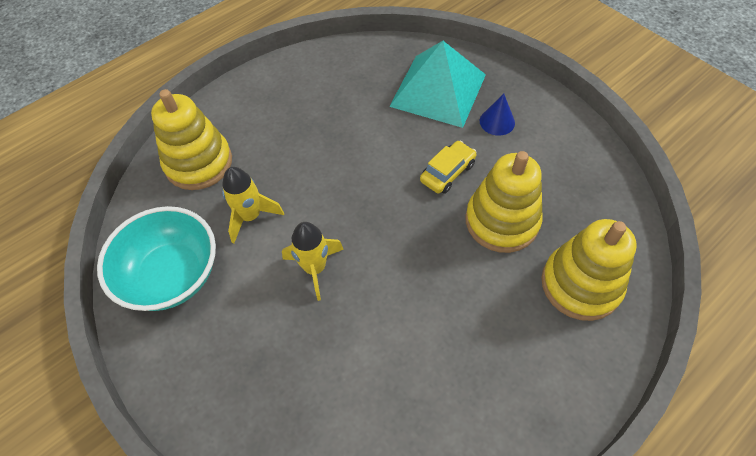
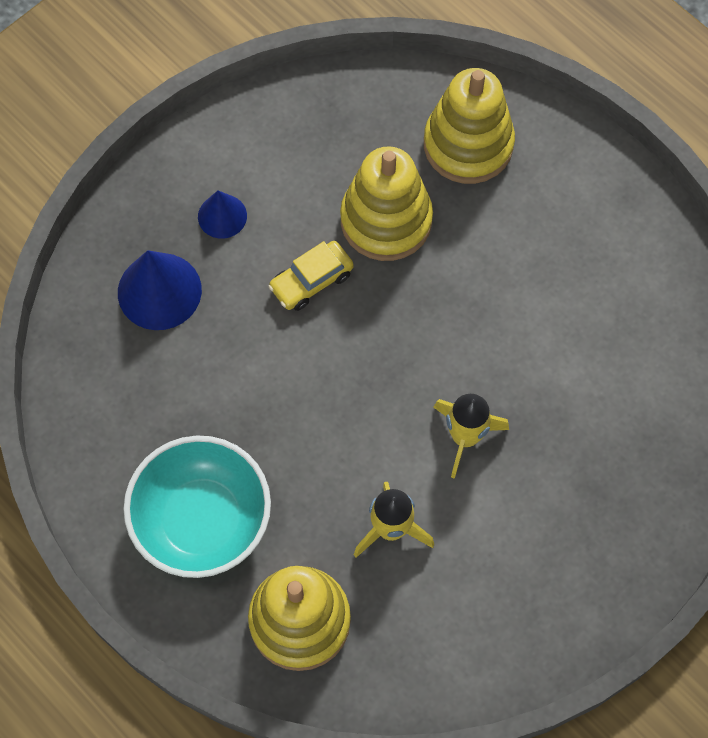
camera: 95 degrees left, 10 degrees up
(172, 275) = (486, 617): turquoise bowl -> turquoise bowl (202, 520)
(438, 90) = (159, 291): turquoise pyramid -> blue cone
(447, 172) = (311, 281): yellow car -> yellow car turned 75 degrees counterclockwise

